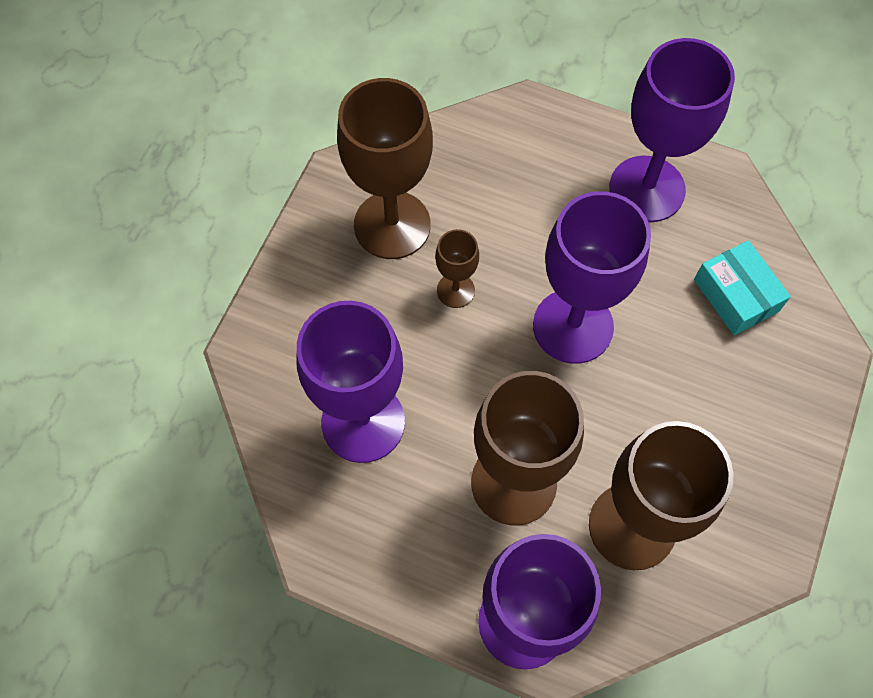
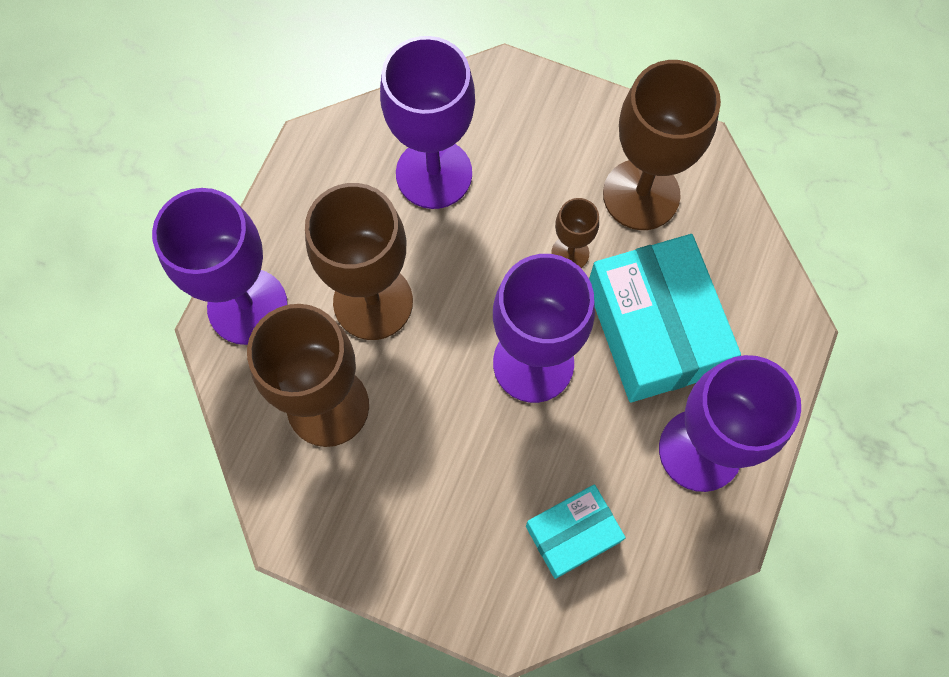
camera: 90 degrees right, 5 degrees up
(532, 220) = (655, 329): none -> turquoise box

